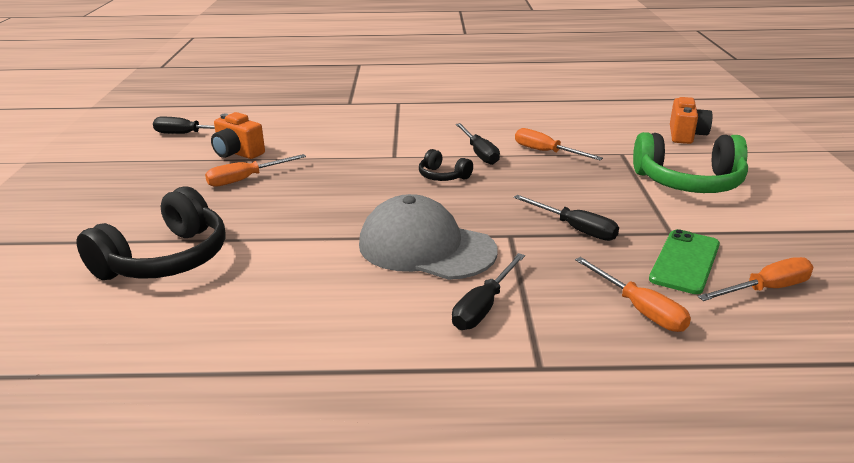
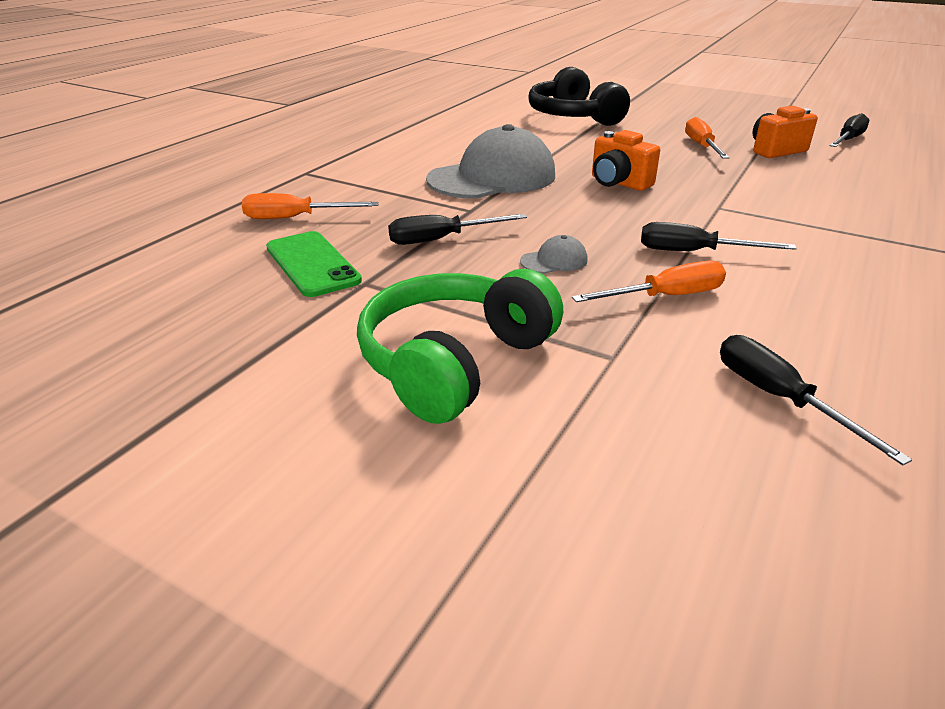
camera: 120 degrees right, 5 degrees up
(443, 176) = (637, 216): black headphones -> none
(484, 306) = (386, 175): black screwdriver -> black screwdriver (780, 399)
(548, 185) = (554, 261): none -> grey cap
(686, 135) = (648, 484): orange camera -> orange camera (618, 183)
(766, 289) = (217, 279): orange screwdriver -> none

